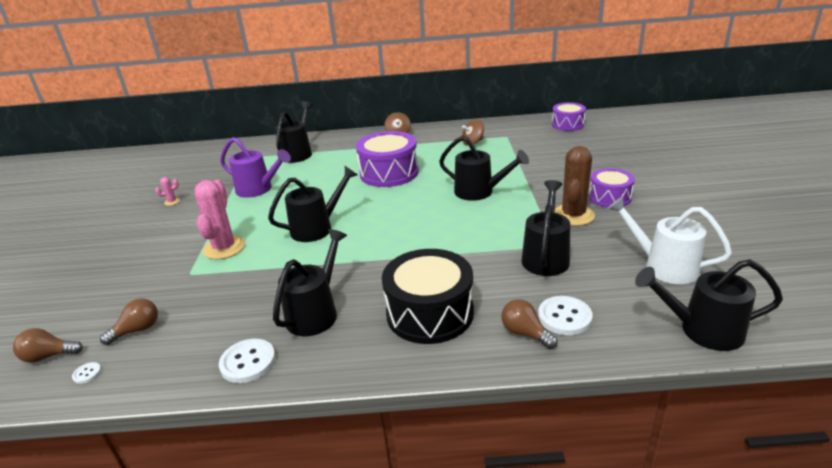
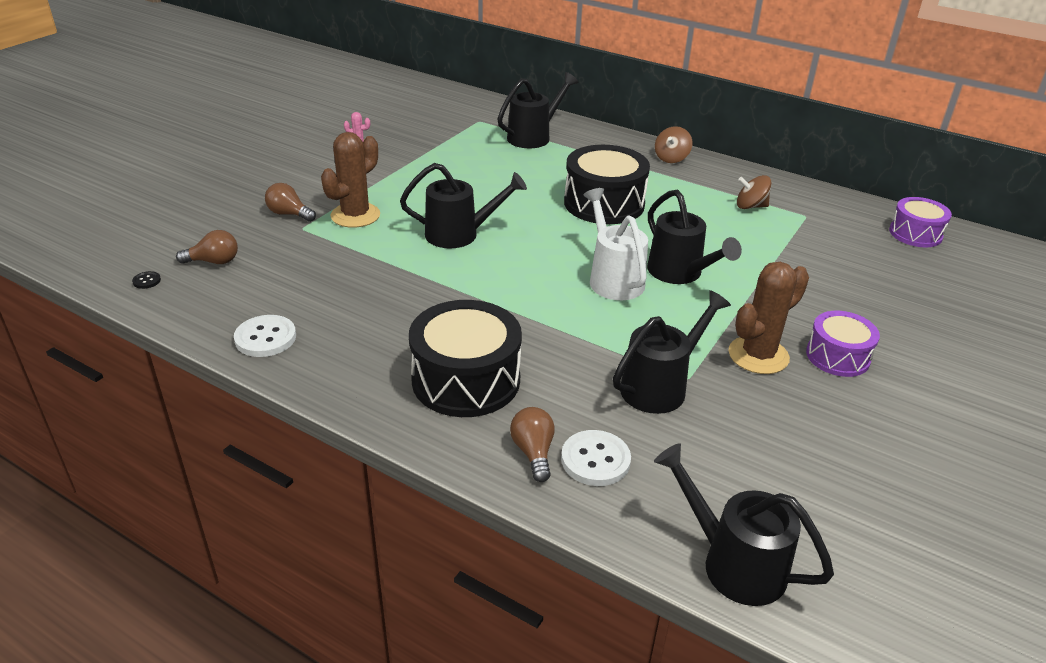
camera: 30 degrees right, 5 degrees up
(49, 356) = (135, 251): brown light bulb -> brown light bulb (289, 214)
(87, 373) = (146, 281): white button -> black button
(224, 248) = (355, 215): pink cactus -> brown cactus
(258, 189) = (449, 164): purple watering can -> none
(316, 312) = (366, 322): black watering can -> none
(389, 173) = (604, 203): purple drum -> black drum
(662, 266) = (788, 470): white watering can -> white watering can (613, 278)

